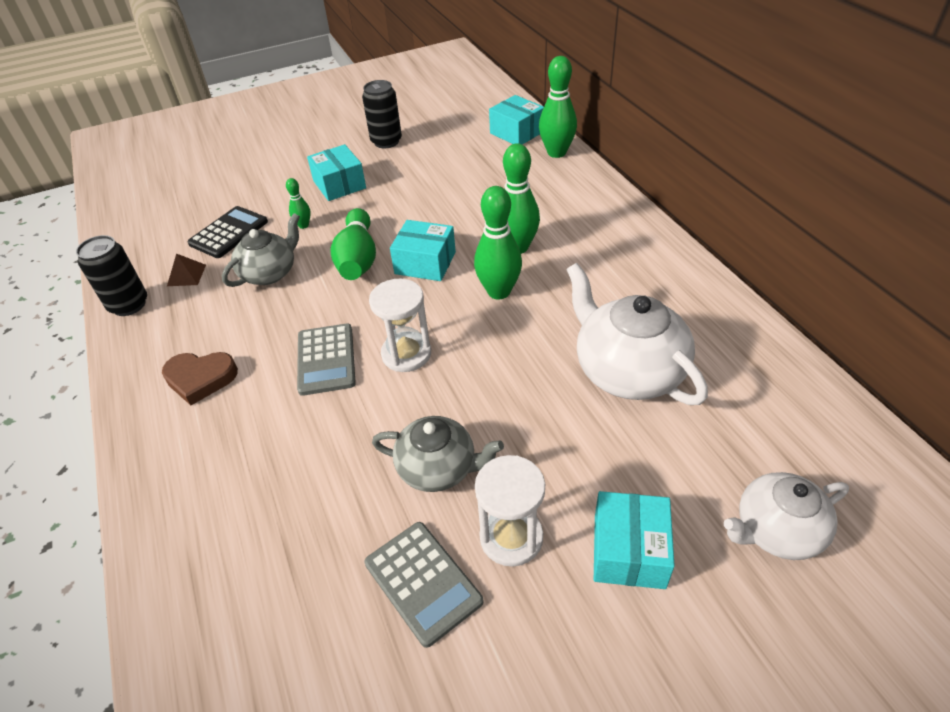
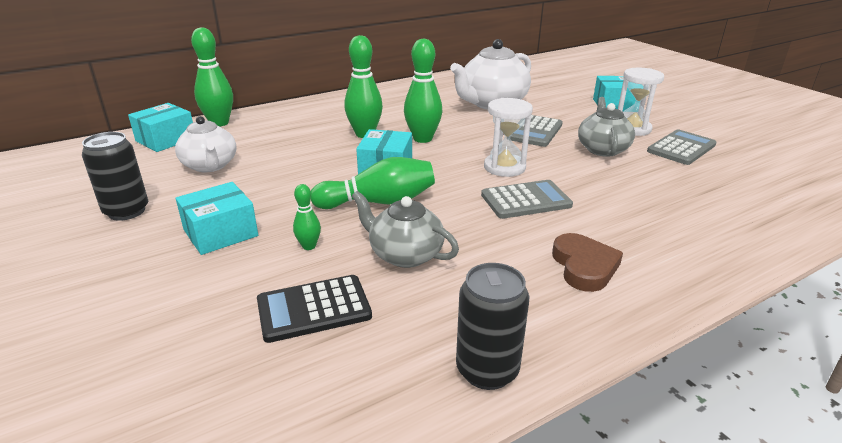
camera: 100 degrees left, 15 degrees down
(186, 275) = (413, 327): brown pyramid -> none
(228, 233) = (314, 309): black calculator -> black calculator turned 45 degrees counterclockwise
(511, 403) = (535, 131): none -> grey calculator
(776, 530) = (579, 81): white teapot -> white teapot (210, 166)

